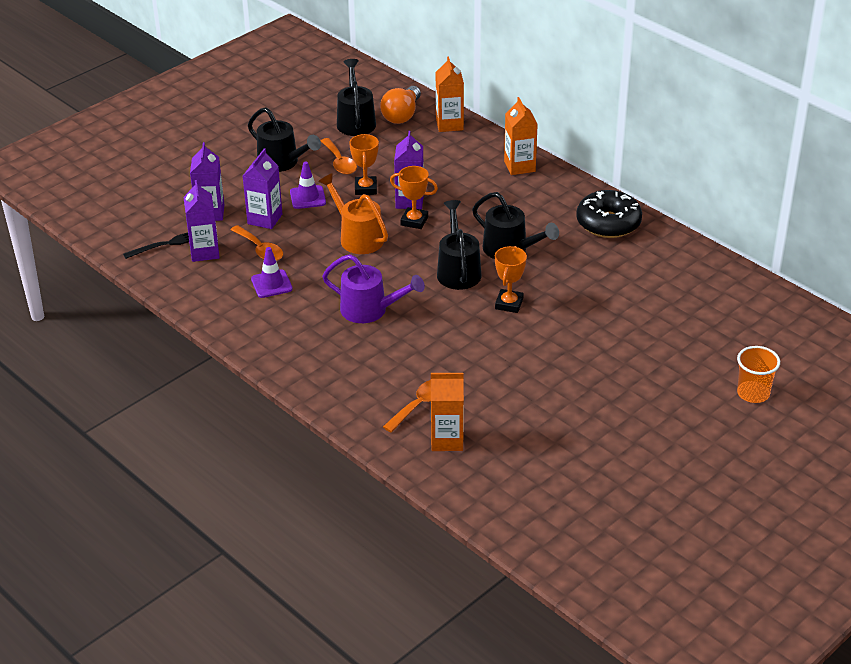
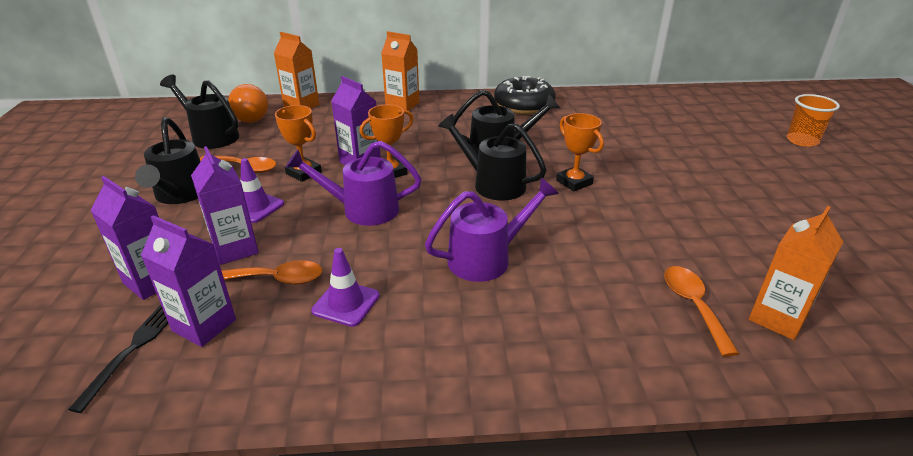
camera: 50 degrees left, 5 degrees down
(282, 163) = (180, 195): black watering can -> black watering can turned 90 degrees clockwise
(357, 237) = (362, 210): orange watering can -> purple watering can

